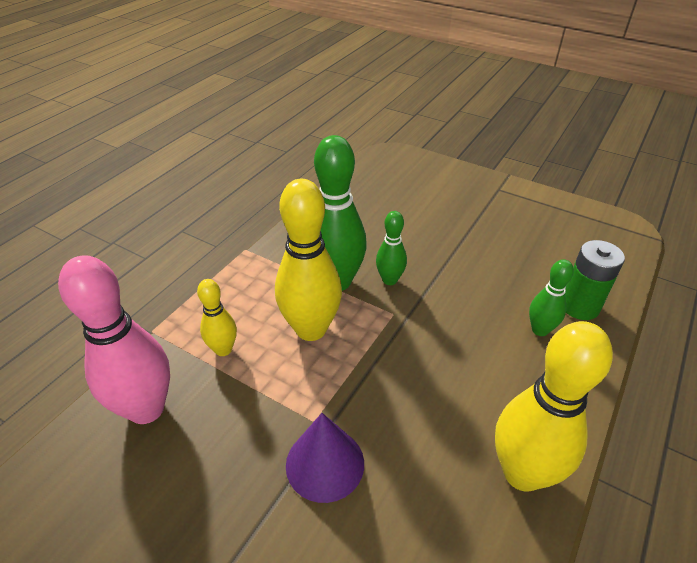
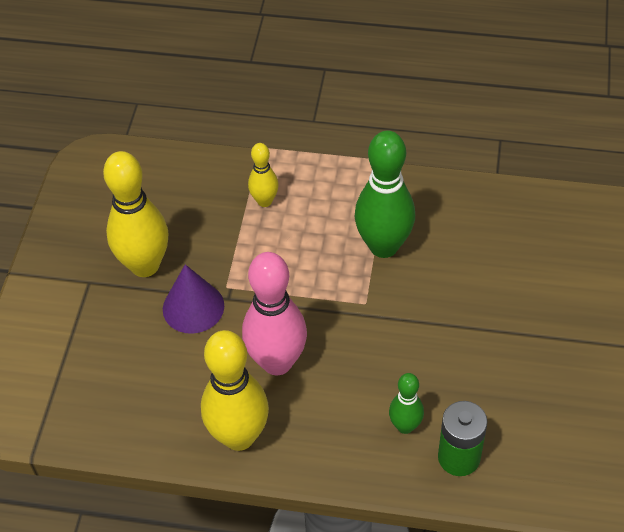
camera: 70 degrees right, 10 degrees up
(146, 409) = (191, 183): pink bowling pin -> pink bowling pin (277, 362)
(311, 329) = (315, 249): yellow bowling pin -> yellow bowling pin (145, 265)
(390, 280) = (409, 286): green bowling pin -> none

